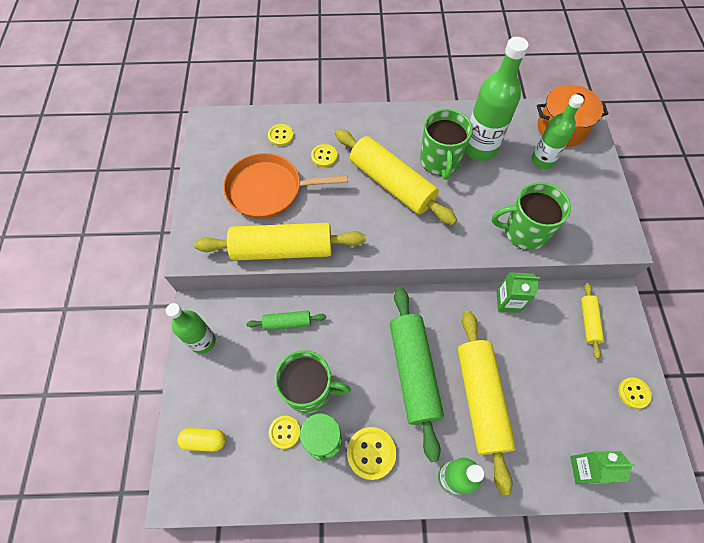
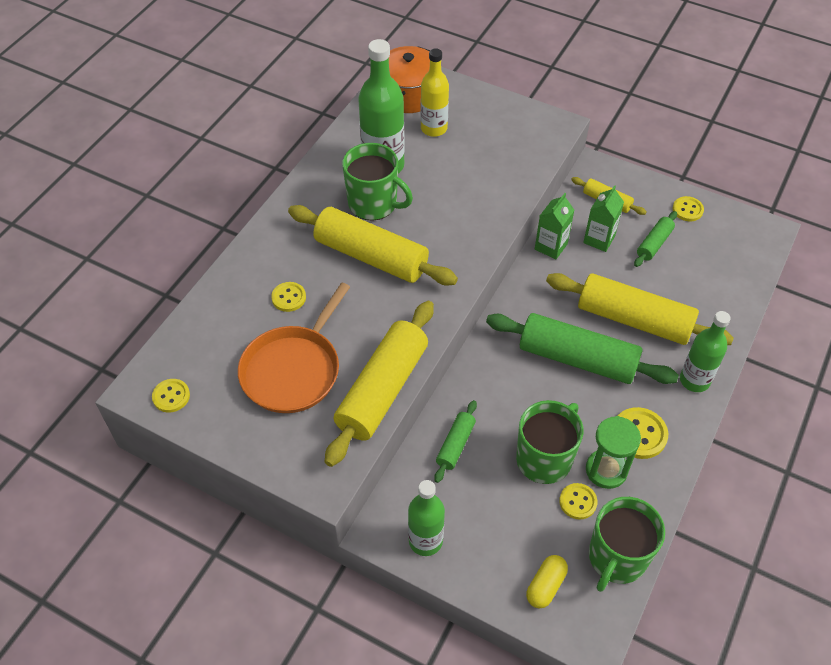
camera: 60 degrees left, 10 degrees down
(281, 136) = (226, 325): yellow button -> yellow button (171, 396)
(392, 184) = (371, 256): yellow rolling pin -> yellow rolling pin turned 45 degrees clockwise
(524, 231) = (501, 184): green mug -> green mug (616, 558)
(542, 160) = (434, 128): green bottle -> yellow bottle
(572, 381) = (654, 244): none -> green rolling pin
(585, 469) = (734, 280): green carton -> green carton (599, 239)

